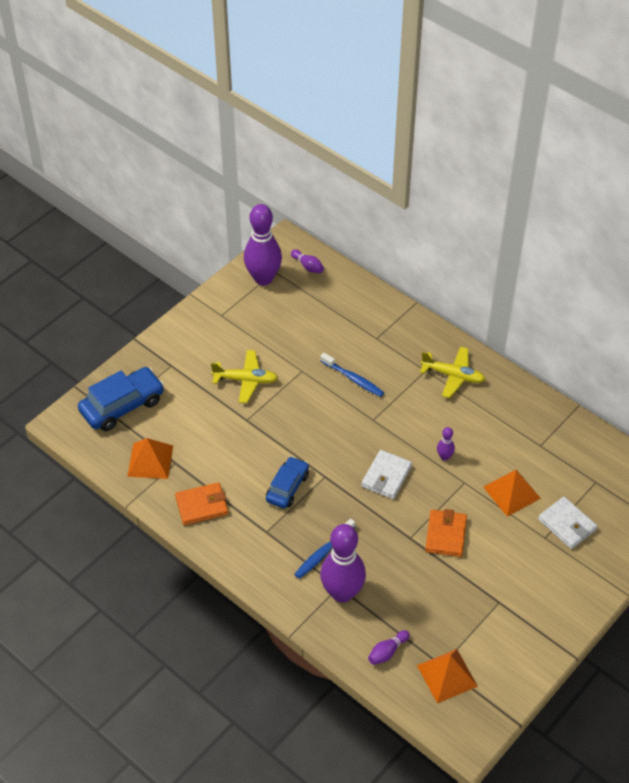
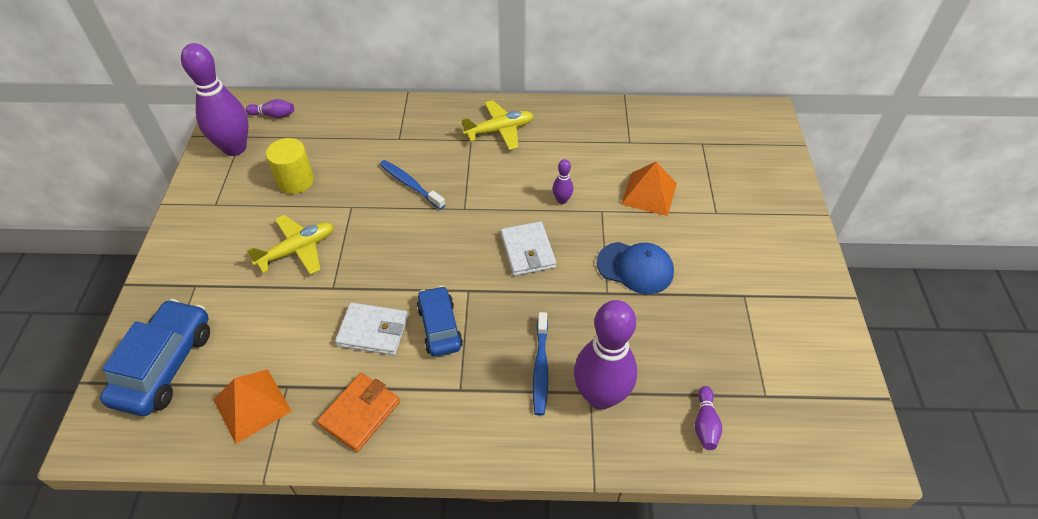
camera: 40 degrees left, 0 degrees up
(282, 329) = (295, 181): none -> yellow cylinder
(353, 379) = (410, 184): blue toothbrush -> blue toothbrush turned 135 degrees counterclockwise
(445, 535) = (635, 268): orange wallet -> blue cap
(447, 675) = (781, 402): orange pyramid -> none
(567, 524) = (720, 190): white wallet -> white wallet (373, 331)

